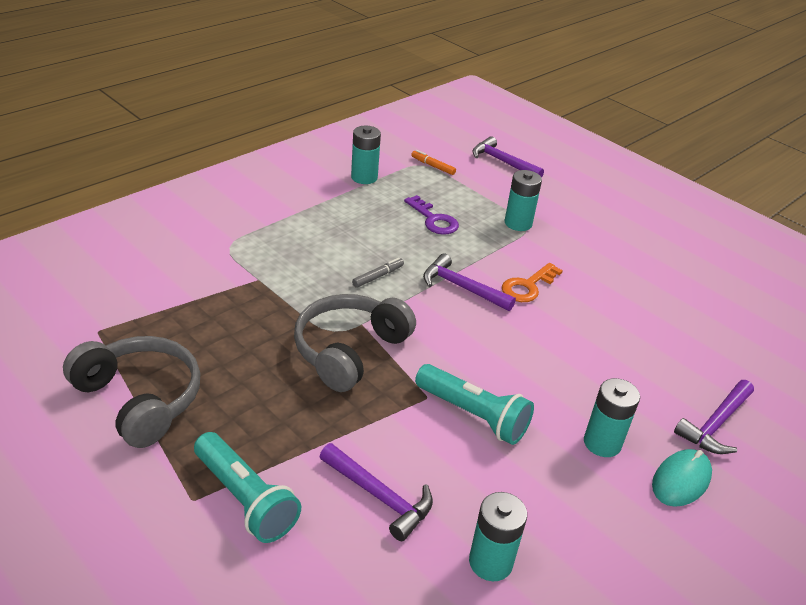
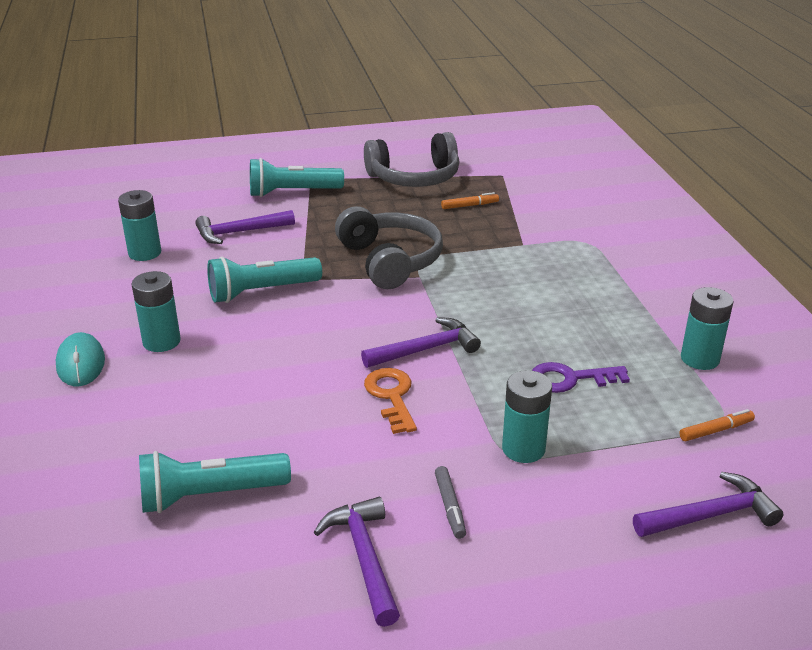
camera: 125 degrees right, 5 degrees down
(194, 333) = (469, 205): none -> orange marker
(378, 276) = (483, 305): grey marker -> grey marker (450, 506)
(692, 327) = (210, 495): none -> turquoise flashlight
(715, 424) = (93, 421): purple hammer -> purple hammer (364, 558)

